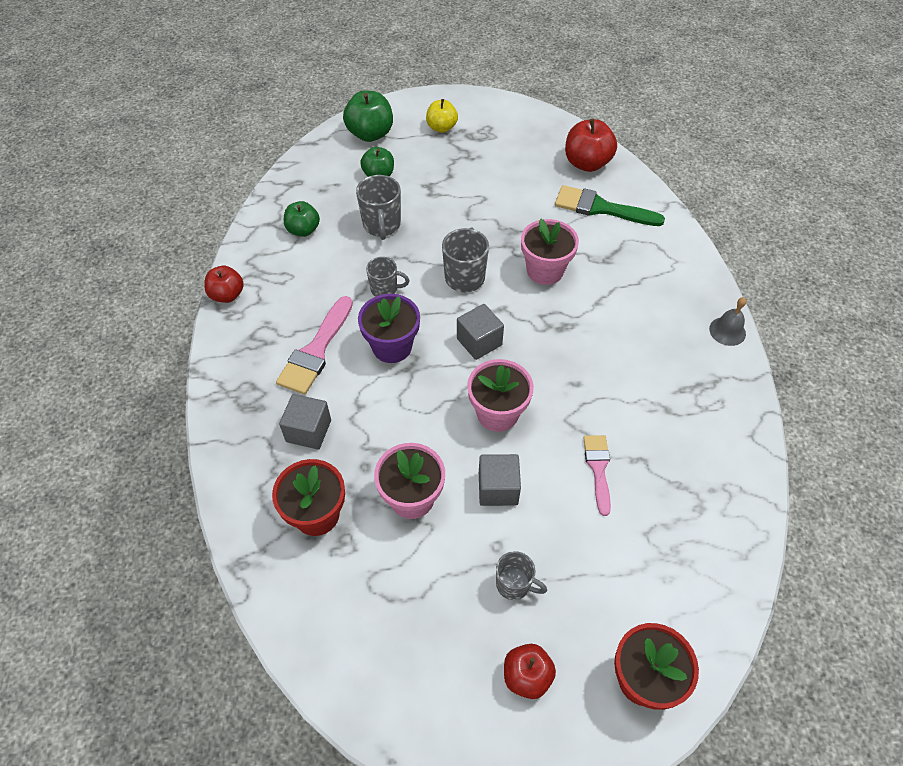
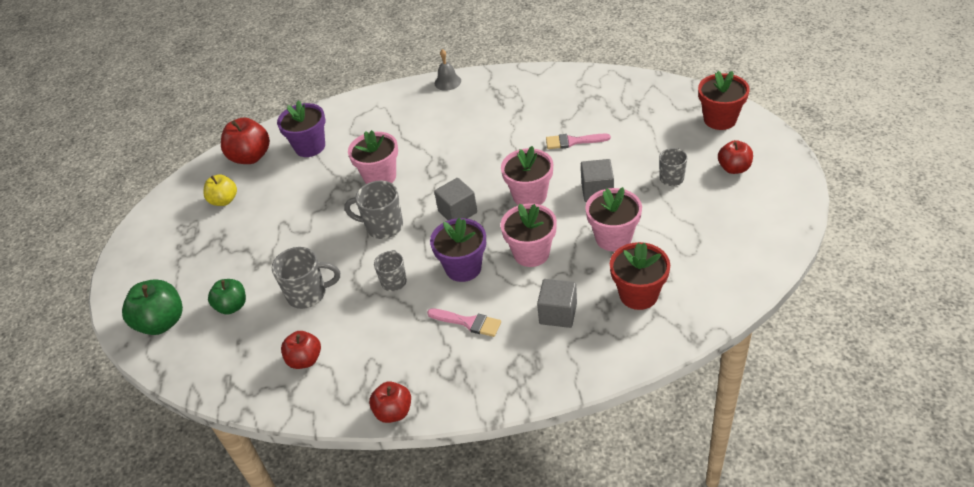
camera: 85 degrees left, 10 degrees down
(303, 230) = (305, 360): green apple -> red apple
(316, 351) = (468, 322): pink brush -> pink brush, size x0.64
(402, 410) = (531, 253): none -> pink flower pot
(441, 127) = (169, 262): yellow apple -> yellow apple (224, 200)
(601, 208) = (310, 147): green brush -> purple flower pot

